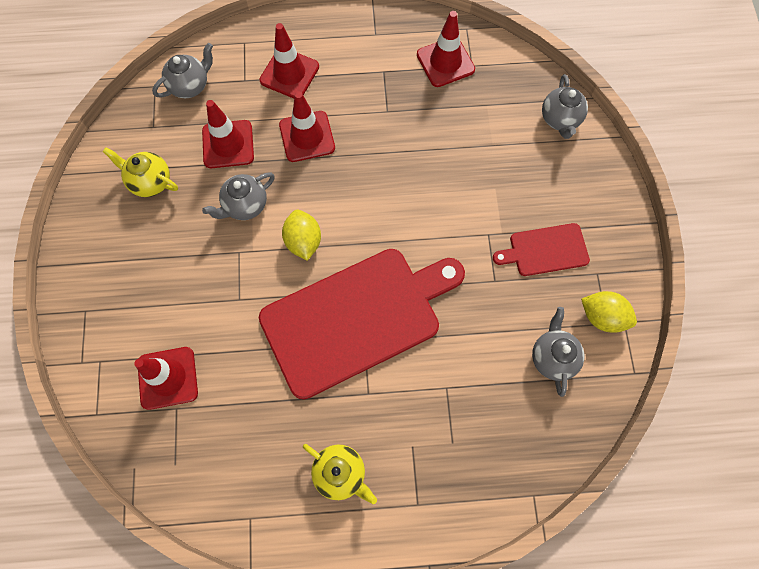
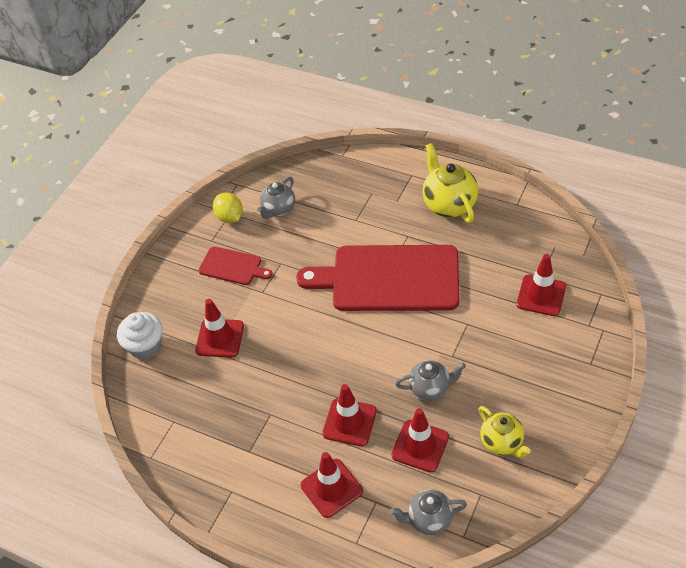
camera: 145 degrees left, 20 degrees down
(303, 241) = (398, 342): yellow lemon -> none
(340, 473) = (449, 204): yellow teapot -> yellow teapot, size x1.54
(445, 62) = (192, 434): red traffic cone -> red traffic cone (220, 338)
(560, 120) = (145, 346): grey teapot -> white cupcake

